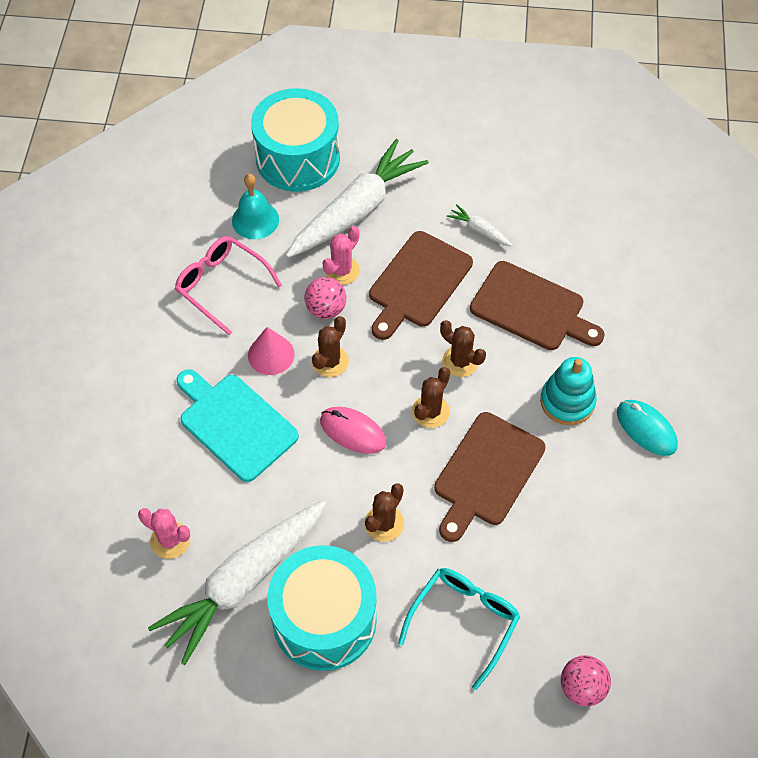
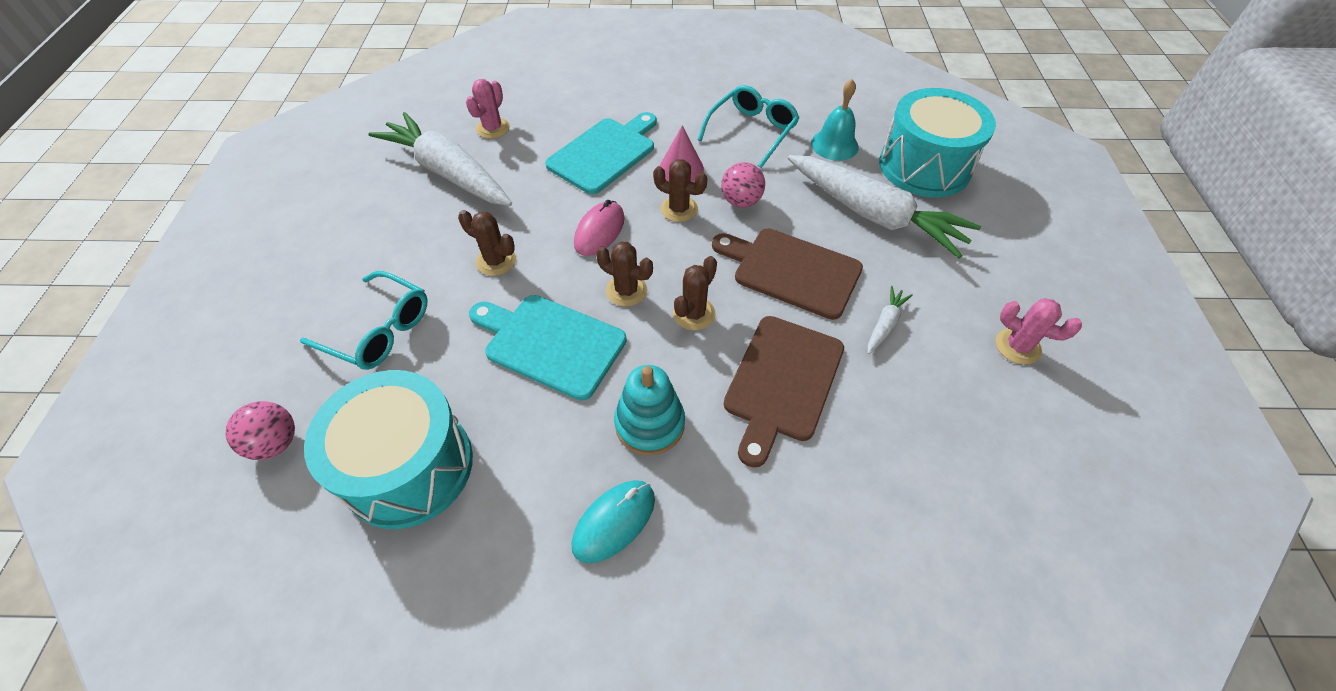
camera: 85 degrees right, 5 degrees down
(221, 285) = (752, 131): pink glasses -> turquoise glasses
(324, 619) = (403, 226): turquoise drum -> turquoise drum (409, 467)
(342, 270) = (791, 209): pink cactus -> pink cactus (1017, 346)
(486, 473) = (550, 343): brown cutting board -> turquoise cutting board

